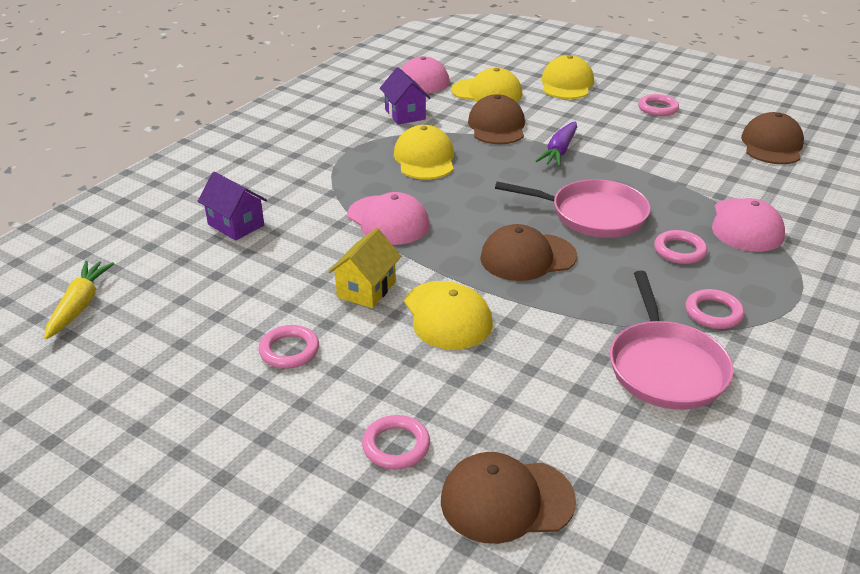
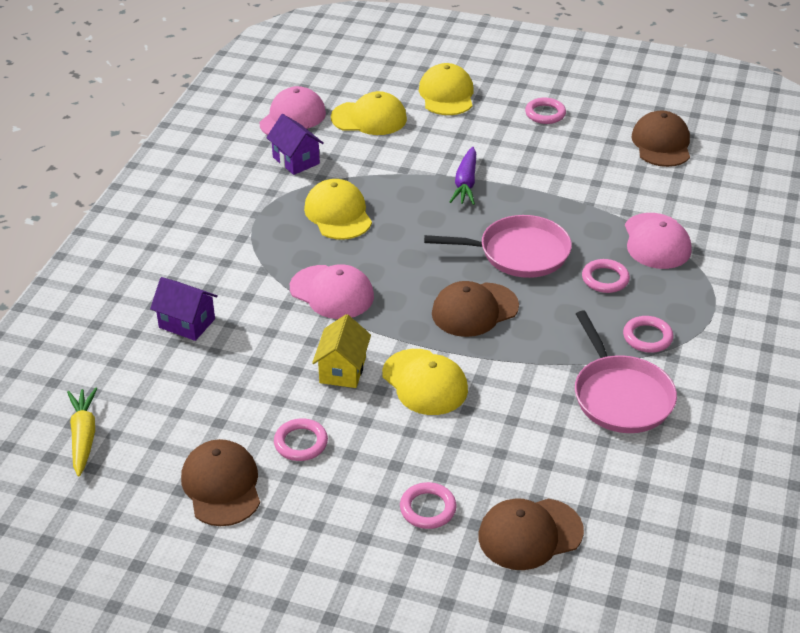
camera: 15 degrees left, 5 degrees up
(497, 126) = (394, 161): brown cap -> brown cap (221, 486)

